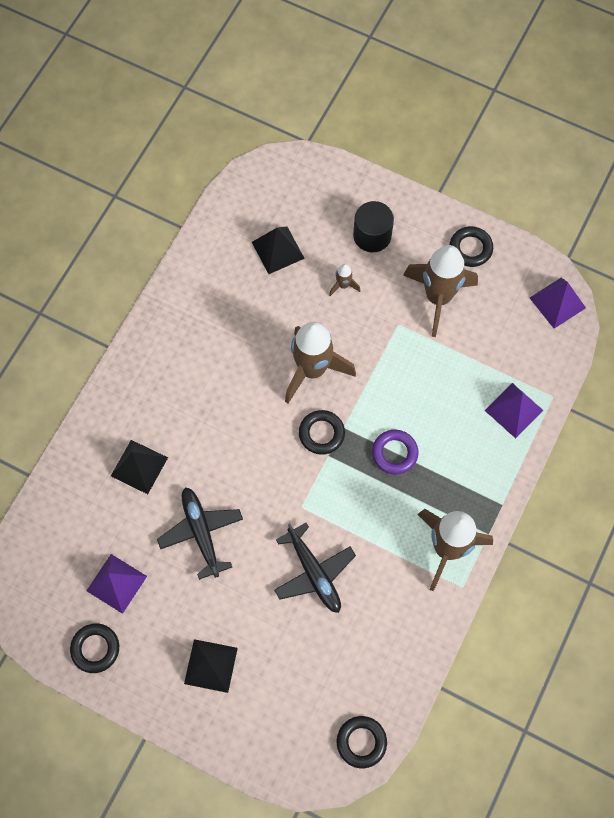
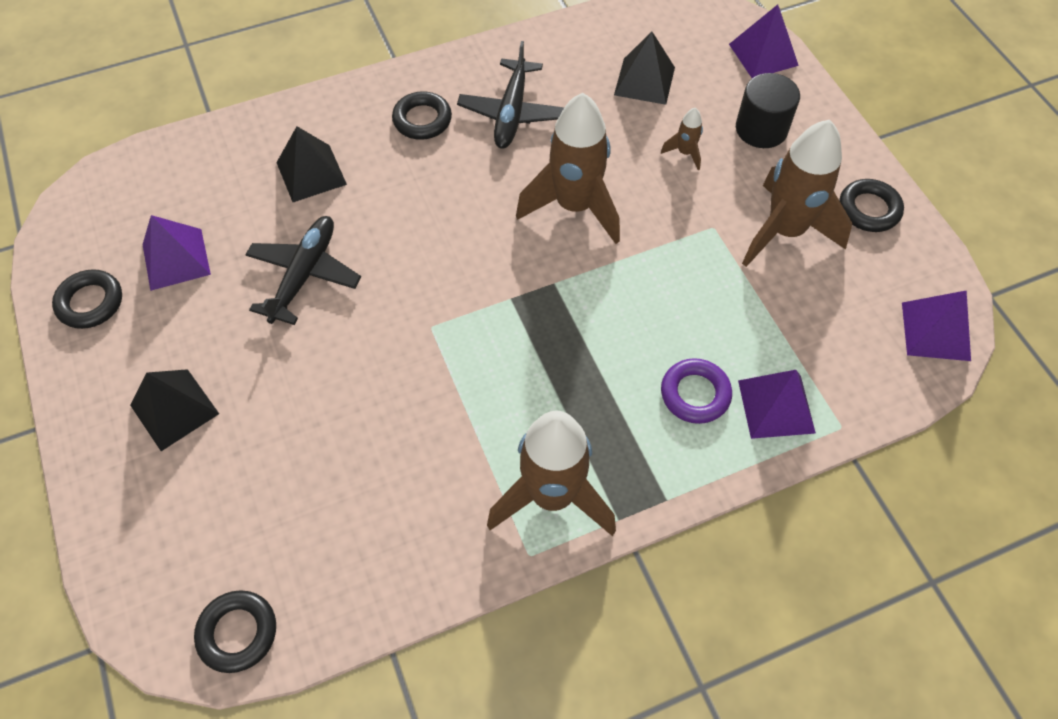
camera: 40 degrees right, 10 degrees down
(314, 572) = (376, 402): black plane -> black plane (512, 112)
(321, 433) = (524, 272): black ring -> black ring (422, 120)
(331, 178) = (763, 54): none -> purple pyramid
(394, 453) = (586, 349): purple ring -> purple ring (695, 394)

